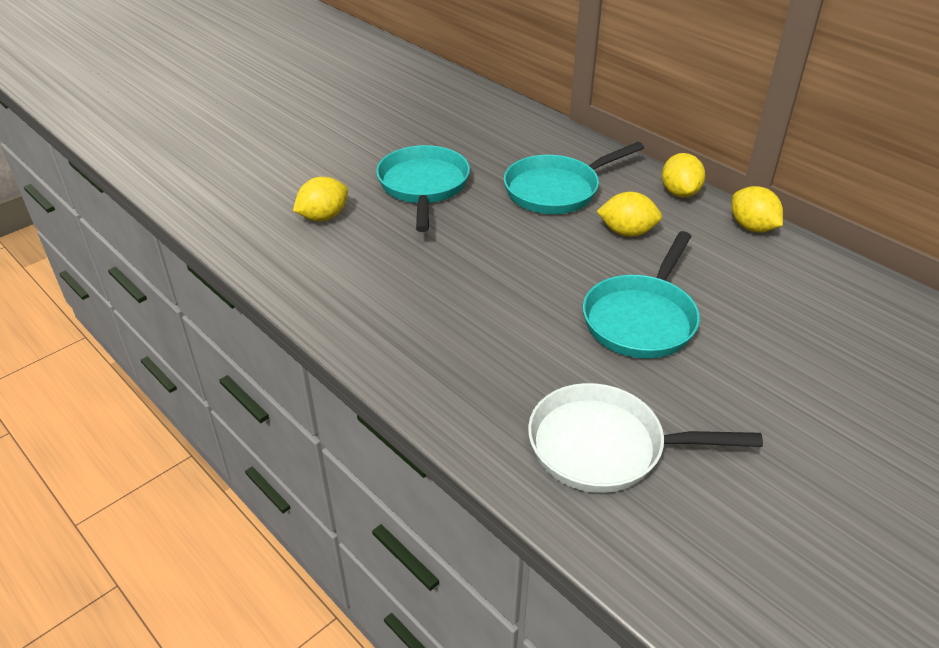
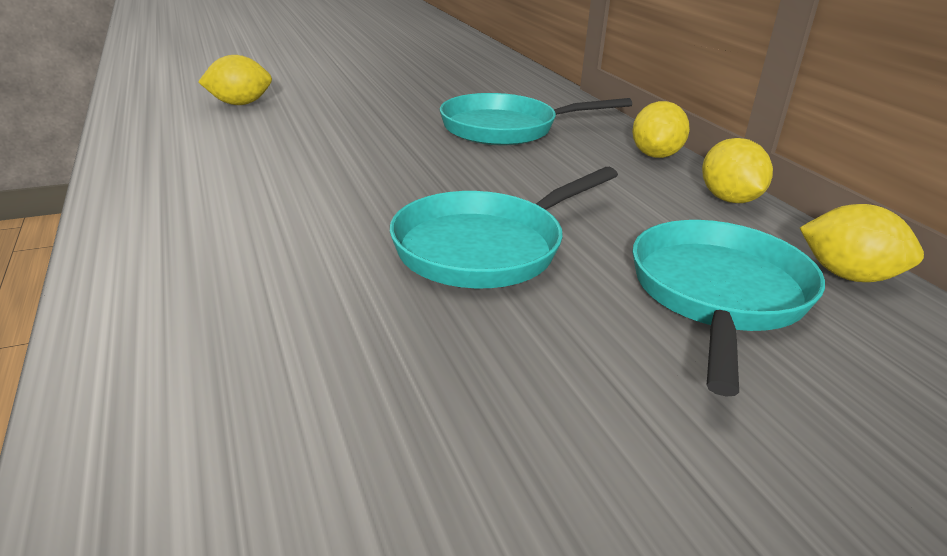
camera: 20 degrees right, 10 degrees down
(424, 186) = (366, 103): turquoise pan -> turquoise pan (718, 295)
(605, 447) = (269, 368): white pan -> none
(627, 232) = (553, 172): yellow lemon -> yellow lemon (848, 276)

